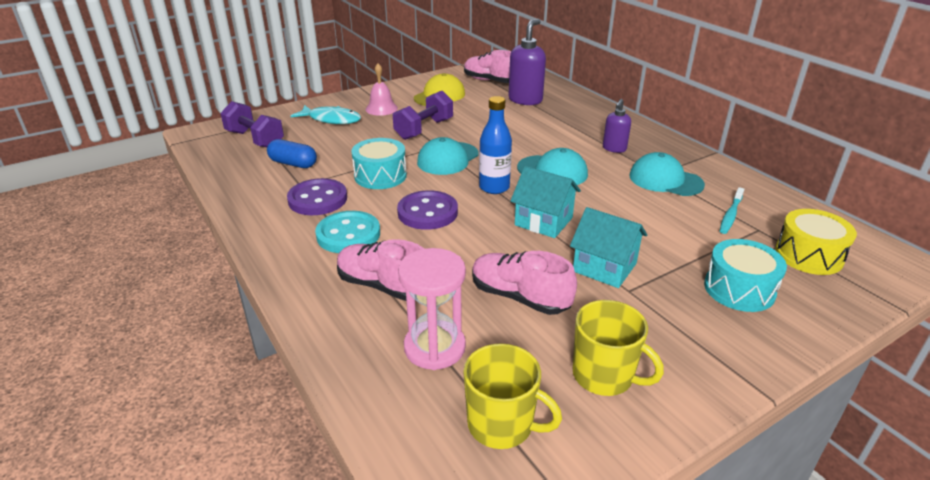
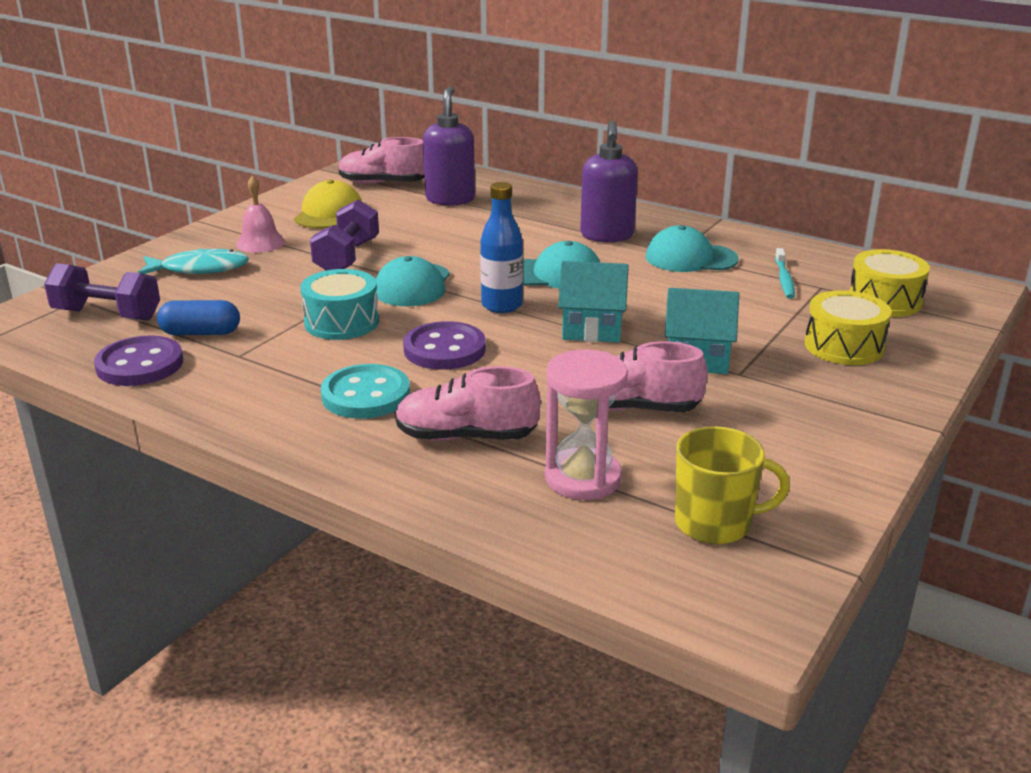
camera: 25 degrees left, 5 degrees down
(317, 199) = (282, 366): purple button -> purple button (140, 364)
(604, 376) = (778, 454): yellow mug -> none
(614, 149) = (607, 236): purple soap dispenser -> purple soap dispenser, size x1.69
(739, 289) = (844, 346): turquoise drum -> yellow drum

